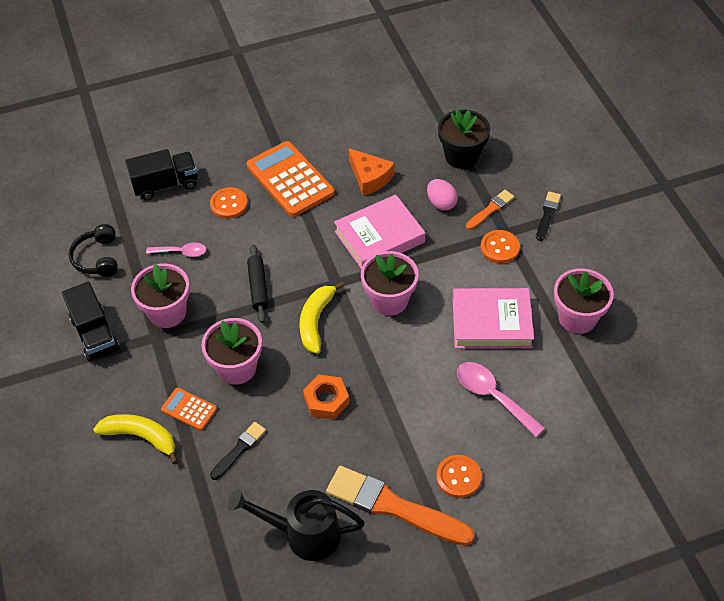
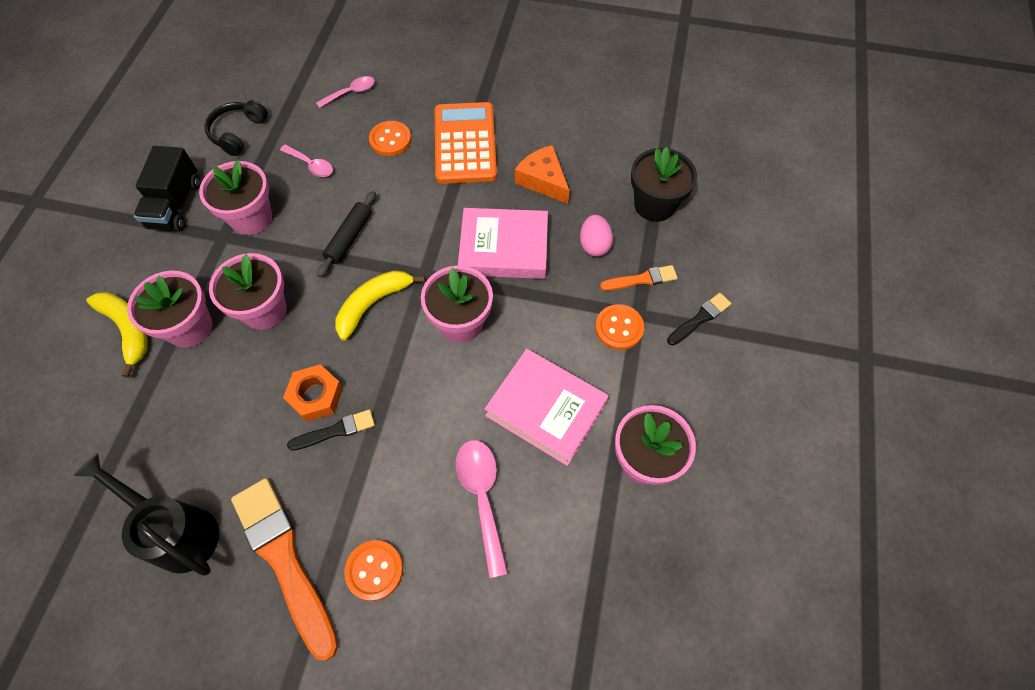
camera: 30 degrees right, 10 degrees up
(166, 185) = (351, 93): black truck -> pink spoon
(189, 409) = (189, 327): orange calculator -> pink flower pot
(239, 449) = (197, 398): black brush -> black brush (335, 431)
(370, 177) = (543, 180): orange cheese -> orange cheese turned 150 degrees clockwise

